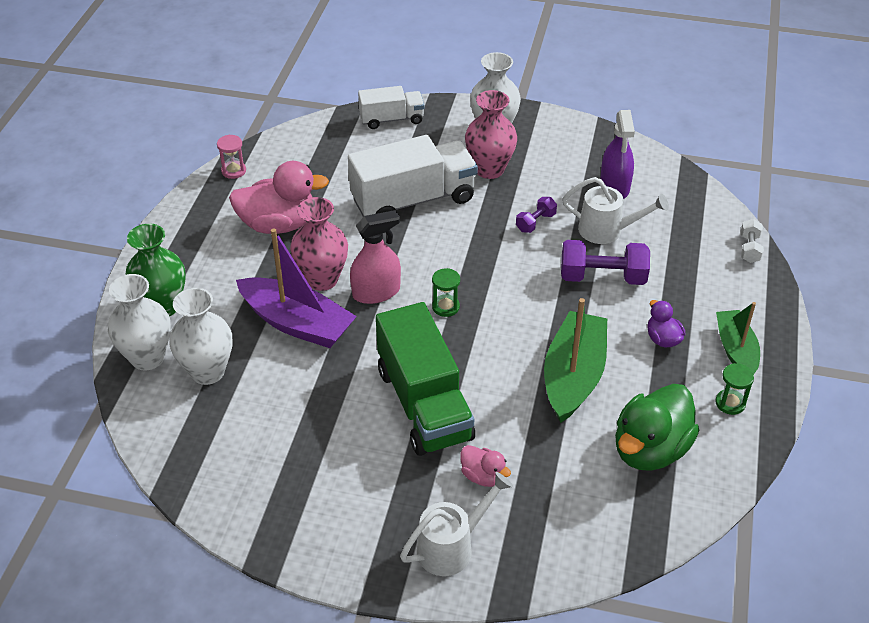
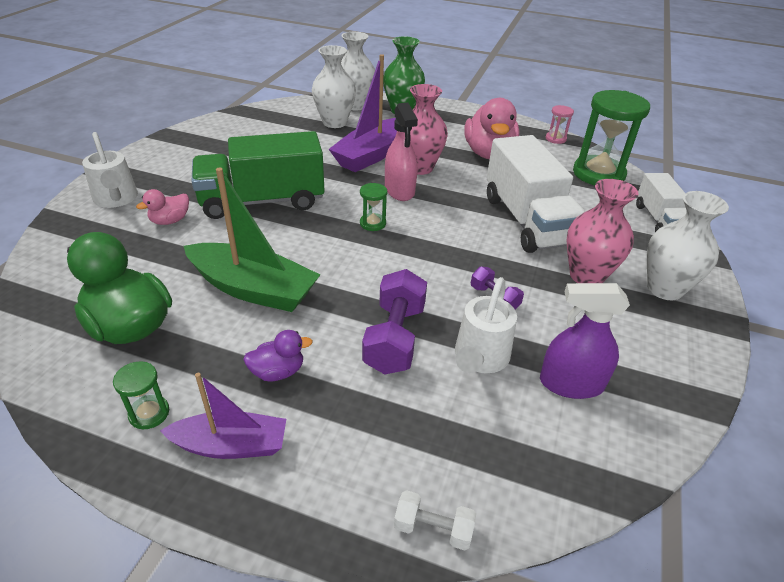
camera: 95 degrees right, 5 degrees down
(312, 146) = (598, 174): none -> green hourglass
(736, 350) = (231, 445): green boat -> purple boat

